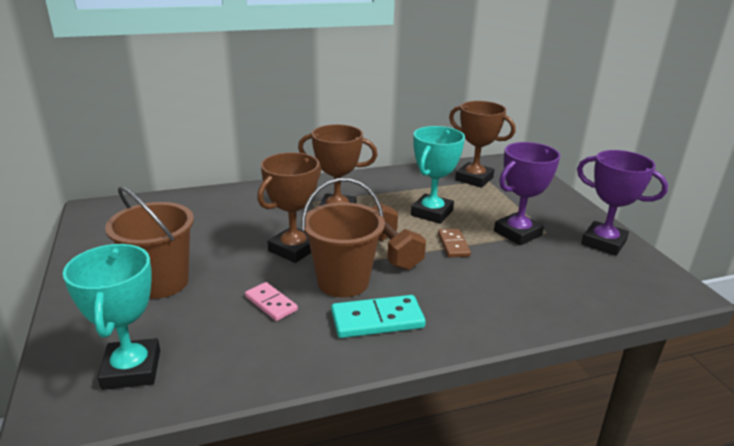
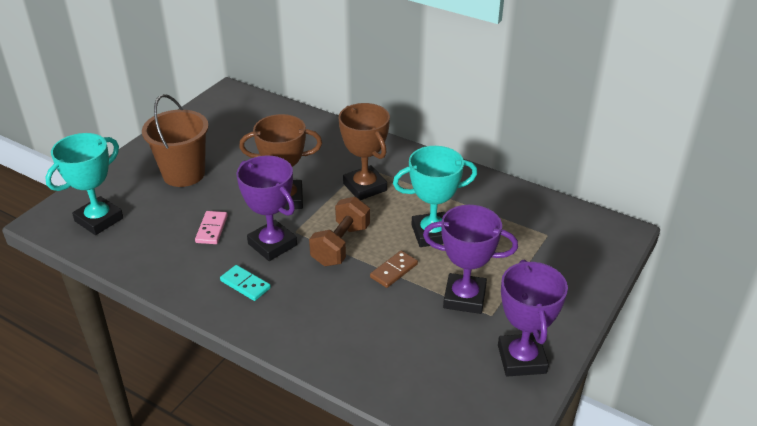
camera: 50 degrees right, 10 degrees up
(343, 282) = (272, 244): brown bucket -> purple trophy
(377, 320) = (245, 284): turquoise domino -> turquoise domino, size x0.64
(474, 179) = (536, 225): brown trophy -> none

